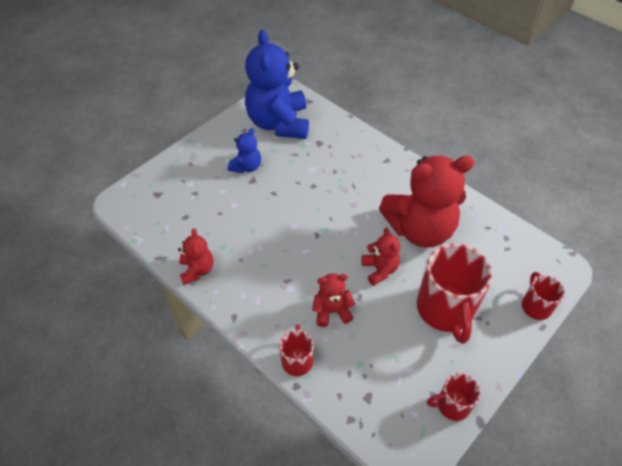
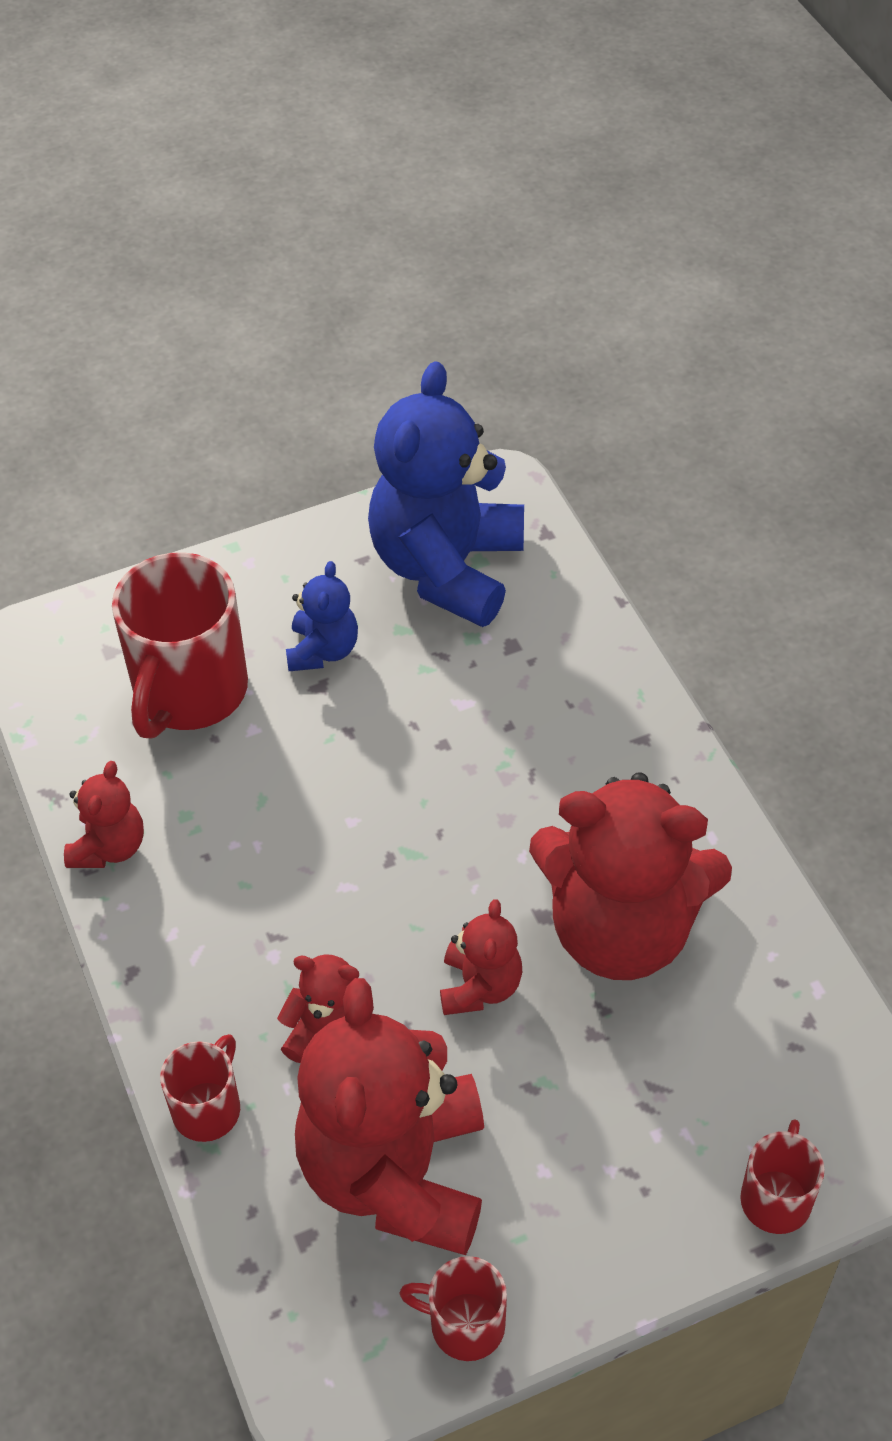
camera: 25 degrees right, 0 degrees up
(246, 167) = (323, 650): blue teddy bear -> blue teddy bear turned 45 degrees counterclockwise
(389, 355) = (396, 1173): none -> red teddy bear
(445, 310) = (570, 1127): red mug -> red mug (189, 692)

